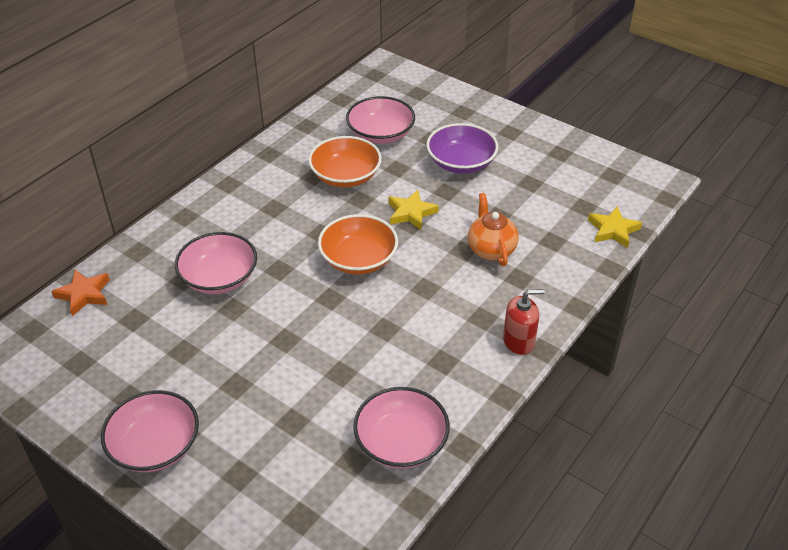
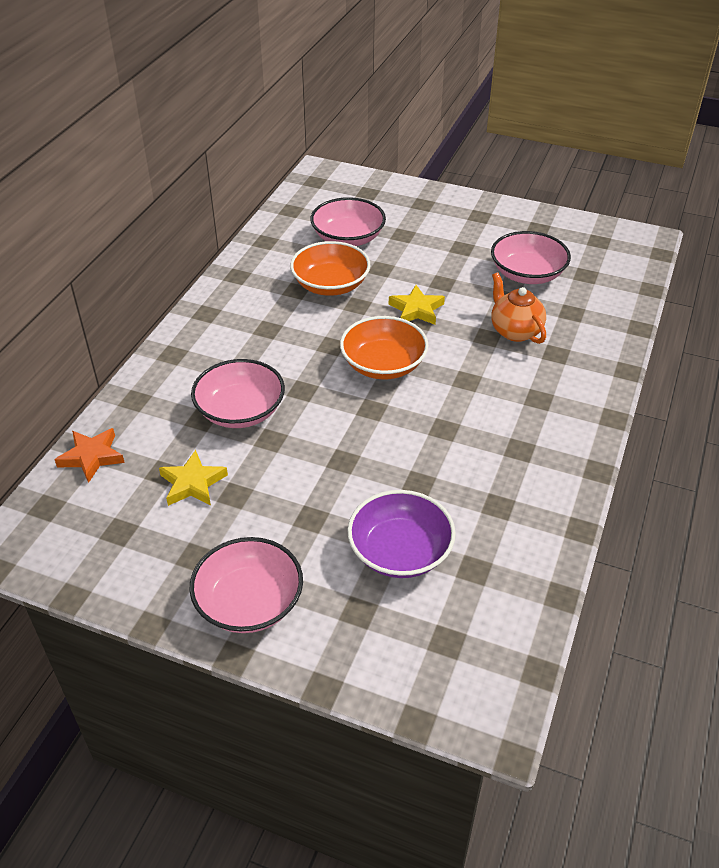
camera: 15 degrees left, 0 degrees up
(401, 442) = (516, 539): pink bowl -> pink bowl (527, 274)
(461, 162) = (444, 253): purple bowl -> purple bowl (400, 551)
(518, 341) = (586, 415): red soap dispenser -> none
(613, 230) = (625, 292): yellow star -> yellow star (193, 483)

